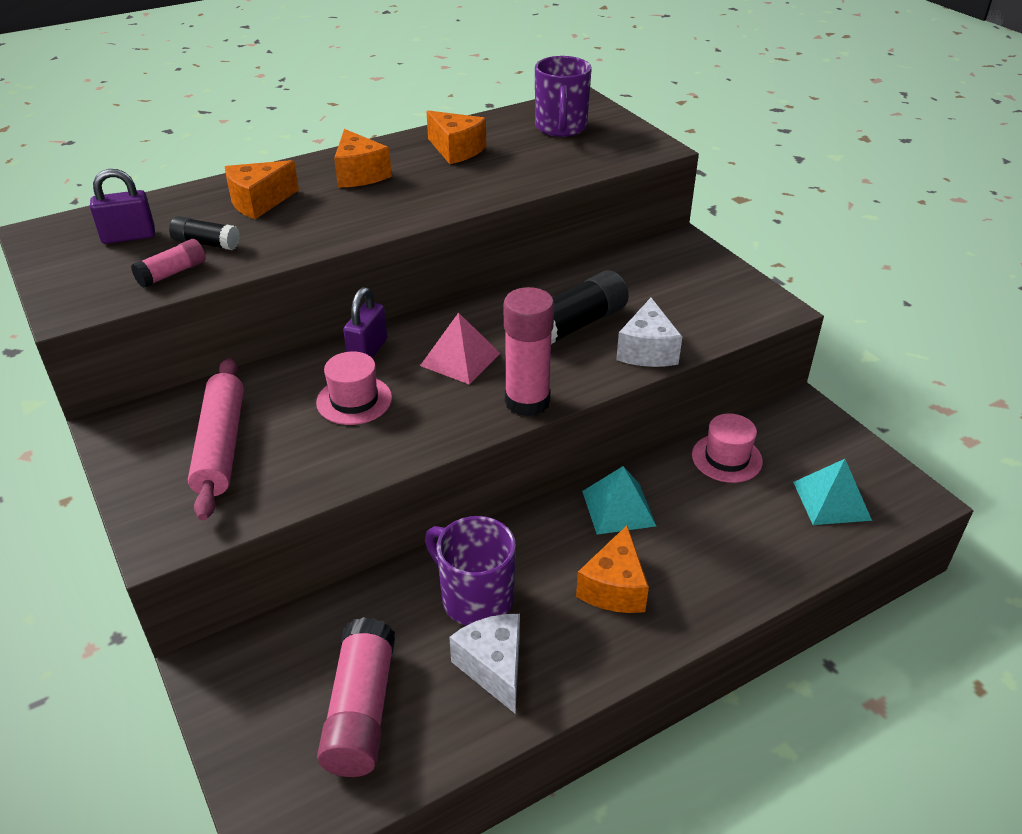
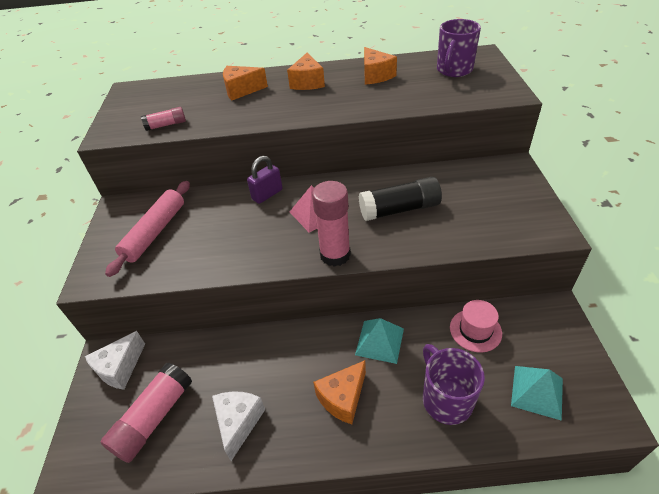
camera: 30 degrees right, 5 degrees up
(128, 236) = (164, 99): purple padlock -> none
(206, 243) = (196, 110): black glue stick -> none
(354, 400) = (239, 224): pink hat -> none
(475, 598) = (257, 371): purple mug -> purple mug (446, 399)
(647, 350) = (437, 240): white cheese -> white cheese (120, 368)

